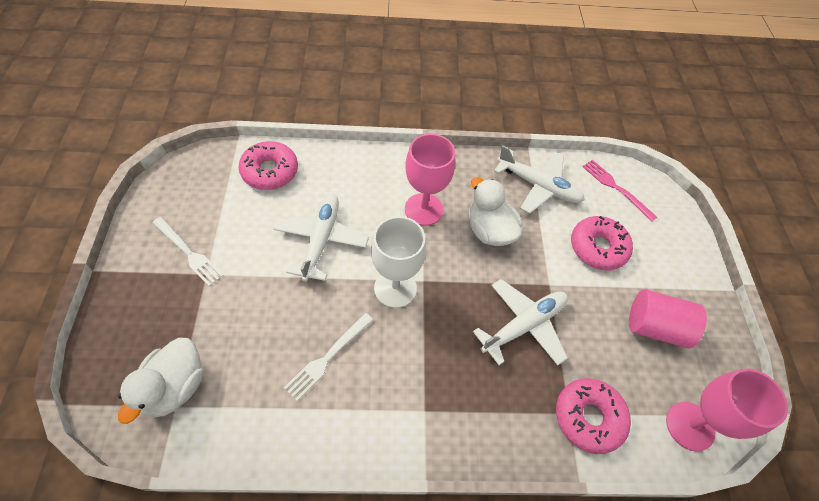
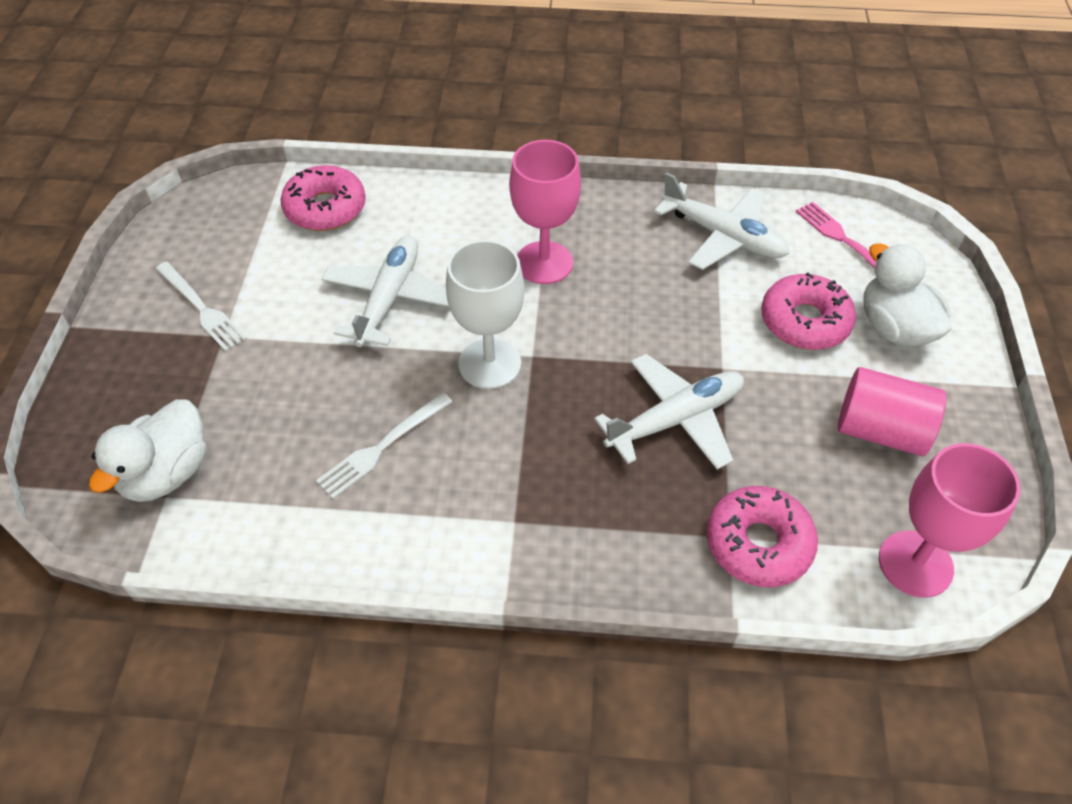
camera: 10 degrees right, 5 degrees down
(489, 230) = (639, 293): white duck -> white duck (894, 328)

